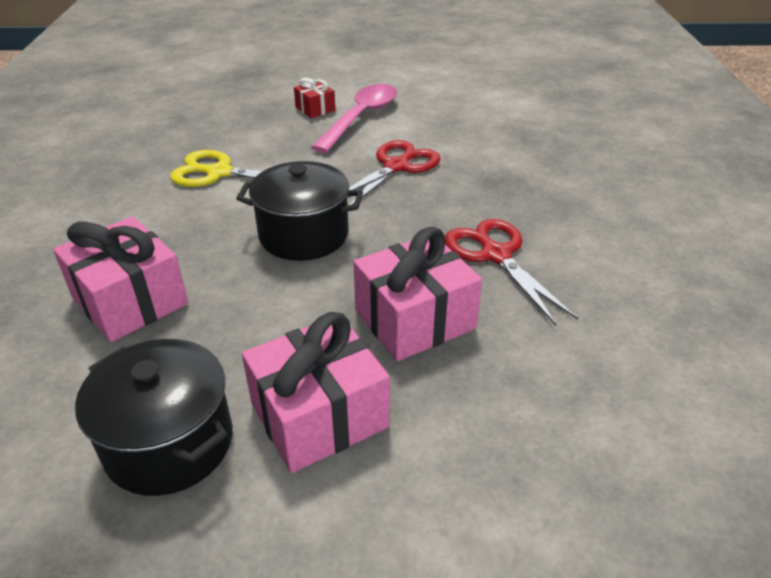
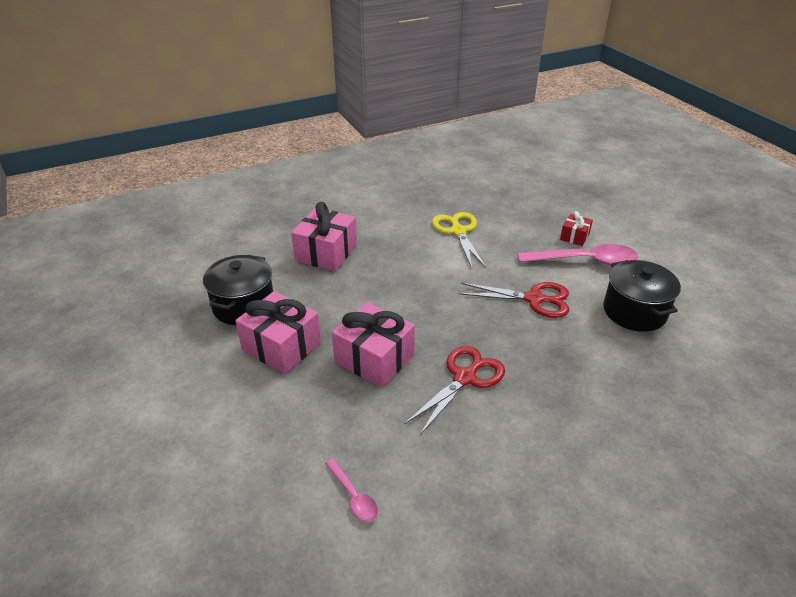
camera: 65 degrees right, 0 degrees up
(304, 235) = (422, 287): black pot -> black pot (634, 311)
(662, 412) = (353, 496): none -> pink spoon

